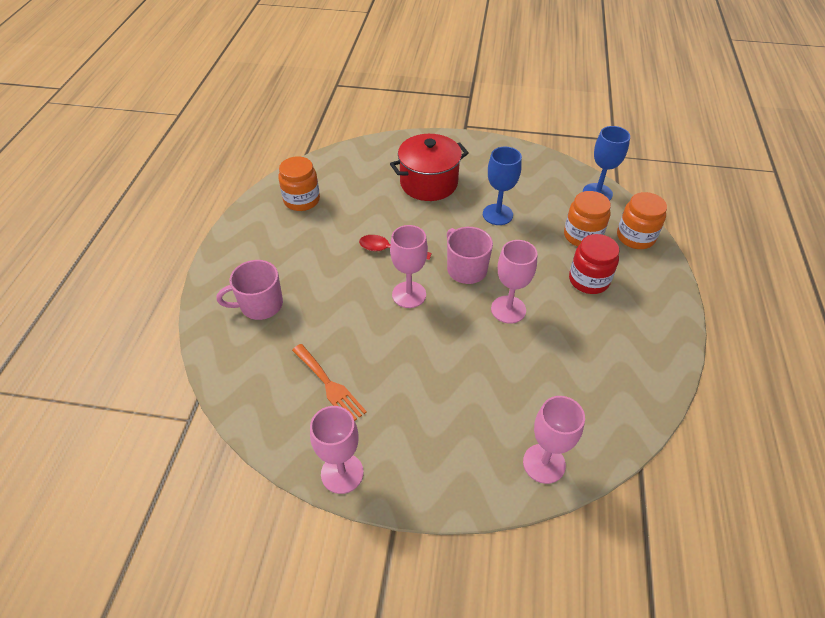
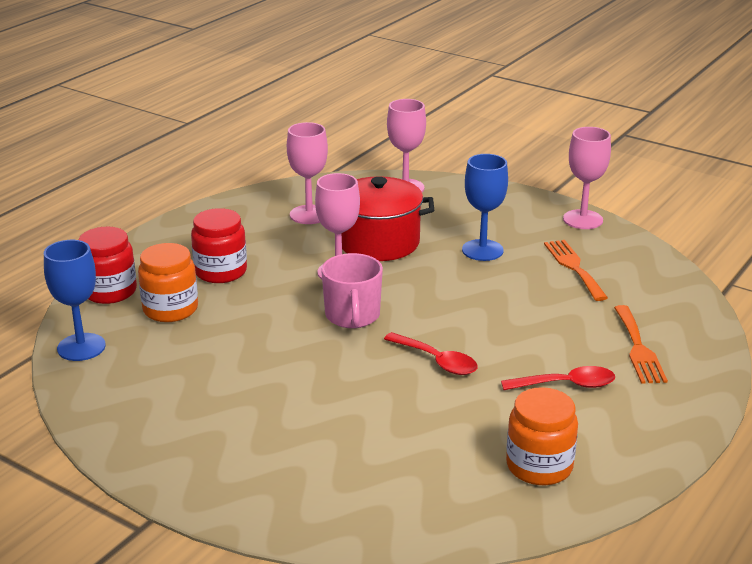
camera: 155 degrees left, 20 degrees down
(260, 305) = (638, 348): pink mug -> orange fork
(302, 257) = (566, 385): none -> red spoon
(409, 294) = (442, 311): pink goblet -> pink goblet (309, 215)
(429, 183) = (309, 432): red pot -> red pot (378, 242)
(497, 214) = (250, 361): blue goblet -> blue goblet (482, 250)
(635, 237) = (110, 291): orange jar -> red jar

